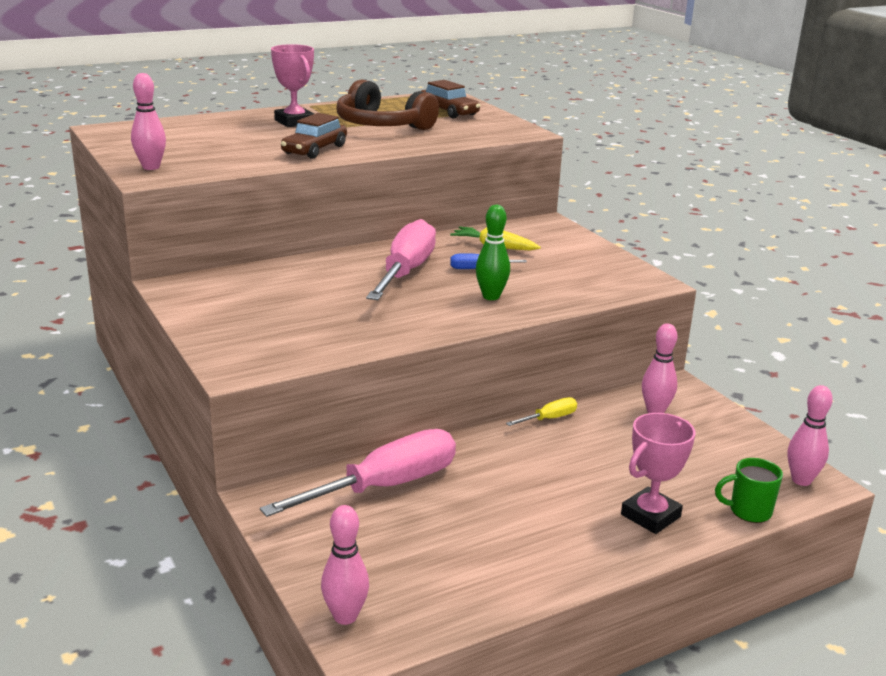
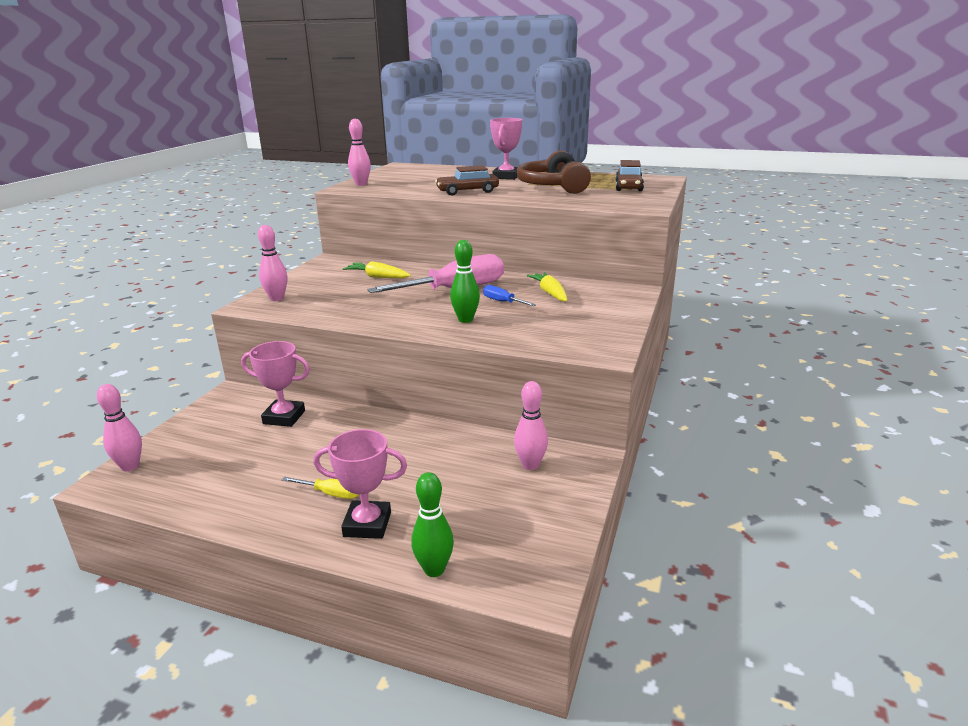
camera: 50 degrees right, 0 degrees up
(291, 286) = (377, 277): none -> yellow carrot
(384, 487) = (284, 417): pink screwdriver -> pink trophy
(549, 419) = (449, 431): yellow screwdriver -> yellow screwdriver (330, 494)
(748, 511) = (434, 569): green mug -> green bowling pin
(801, 480) = (528, 579): pink bowling pin -> pink bowling pin (277, 298)

